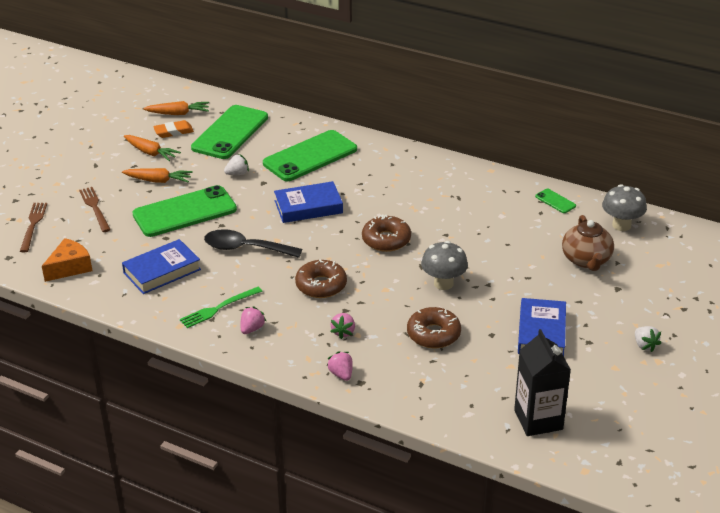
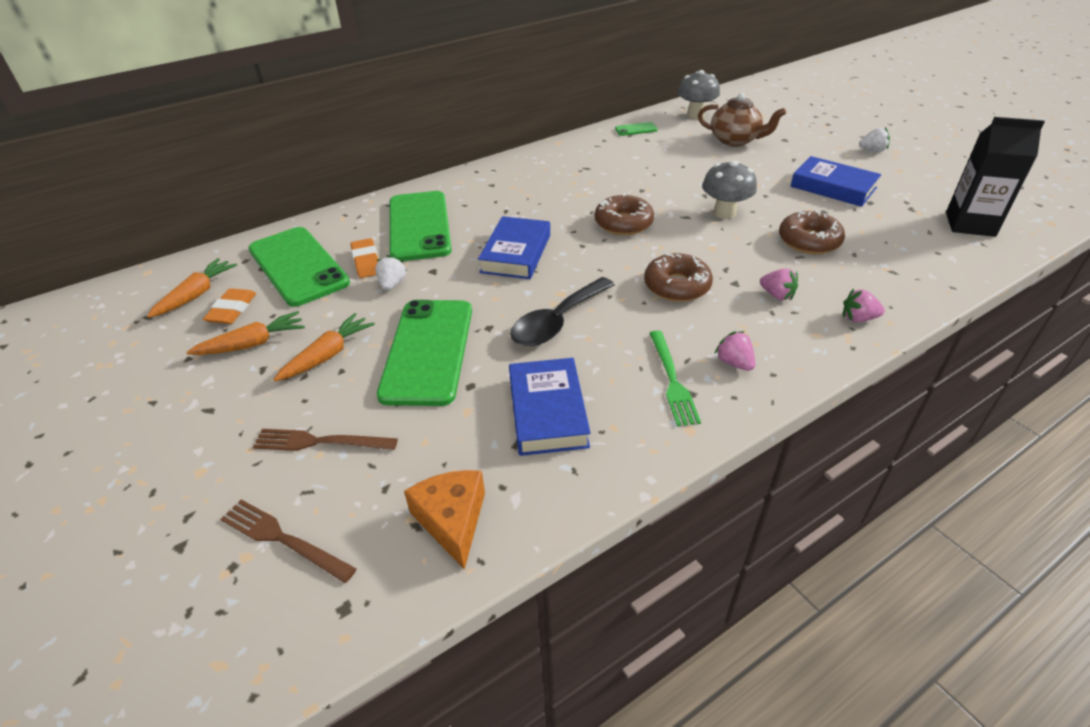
camera: 60 degrees left, 5 degrees up
(253, 154) = (366, 262): none -> orange eraser

